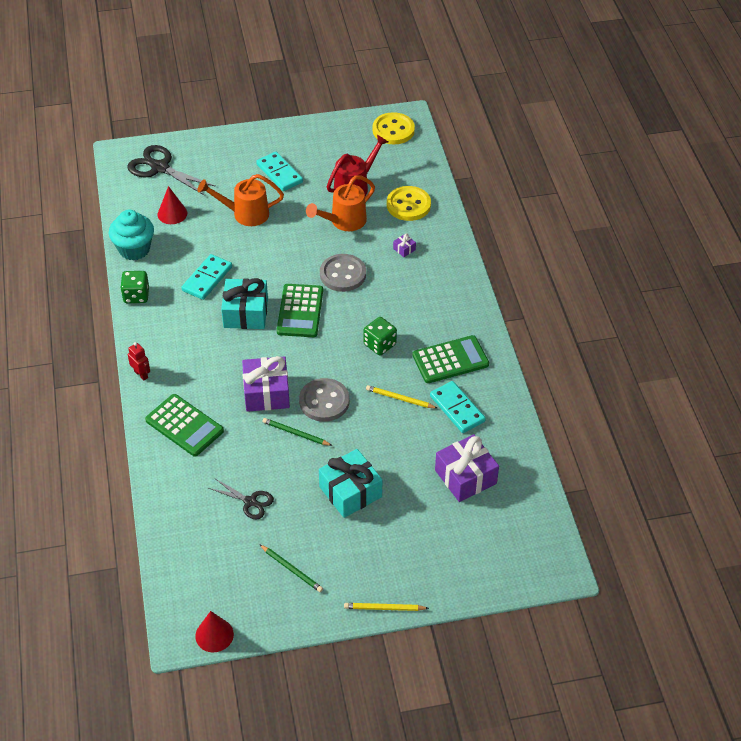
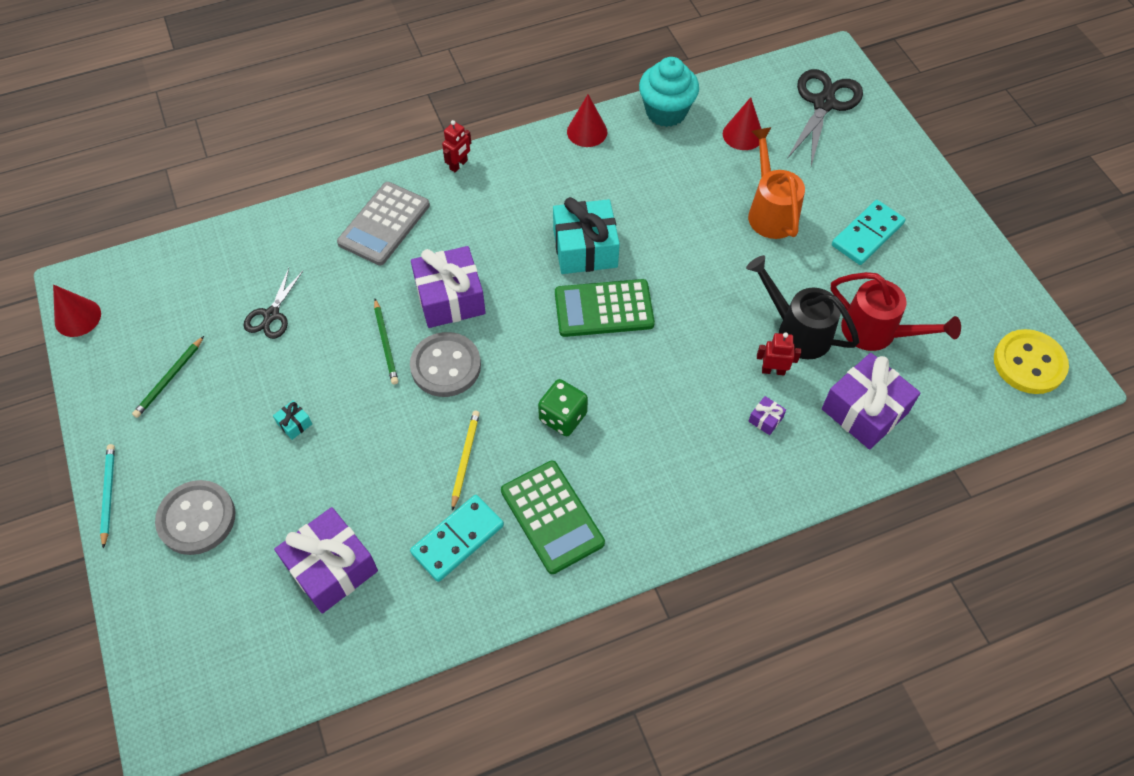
camera: 80 degrees right, 10 degrees up
(136, 295) = (587, 131): green dice -> red cone
(184, 425) = (384, 224): green calculator -> grey calculator
(207, 279) = (635, 195): turquoise domino -> none
(295, 433) = (386, 343): green pencil -> green pencil turned 150 degrees clockwise
(343, 274) = (689, 348): grey button -> grey button (197, 518)
(344, 222) = (797, 330): orange watering can -> black watering can
(350, 492) = (294, 424): turquoise gift -> turquoise gift, size x0.41
(370, 238) = (773, 370): none -> red robot
(384, 608) = (108, 494): yellow pencil -> turquoise pencil
(408, 205) = (864, 411): yellow button -> purple gift

